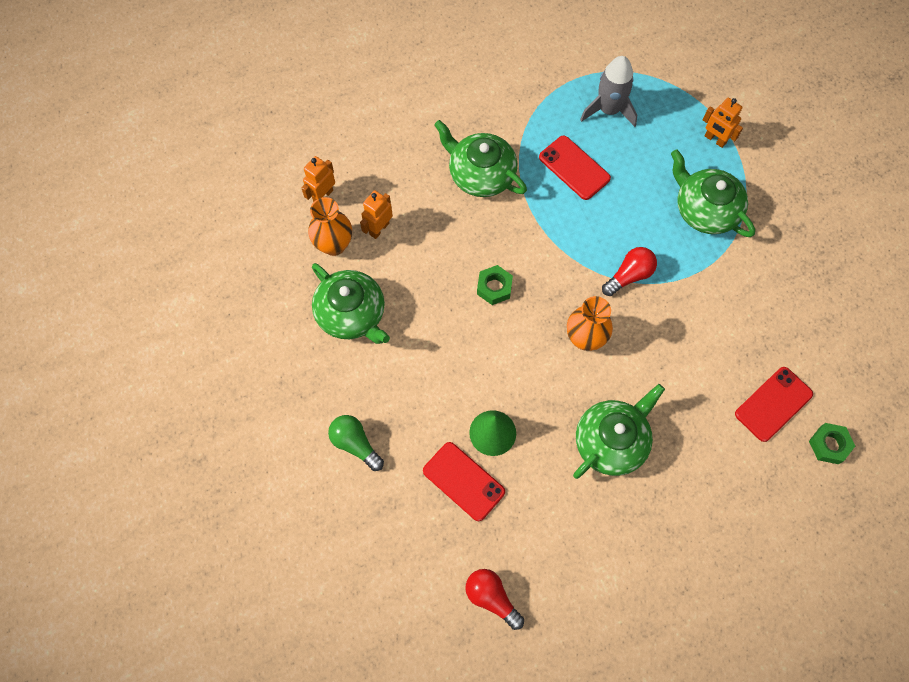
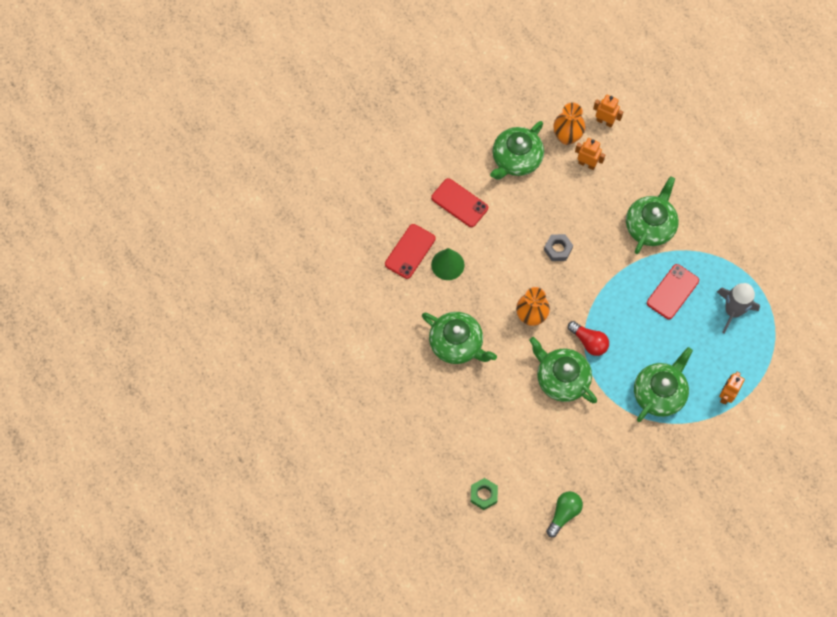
camera: 80 degrees right, 0 degrees up
(355, 444) = (422, 179): green light bulb -> green light bulb (564, 514)
(491, 598) = (336, 281): red light bulb -> none
(494, 287) = (558, 249): green nut -> grey nut
(675, 318) = (561, 378): none -> green teapot
(773, 404) = (507, 453): red phone -> red phone (459, 203)

